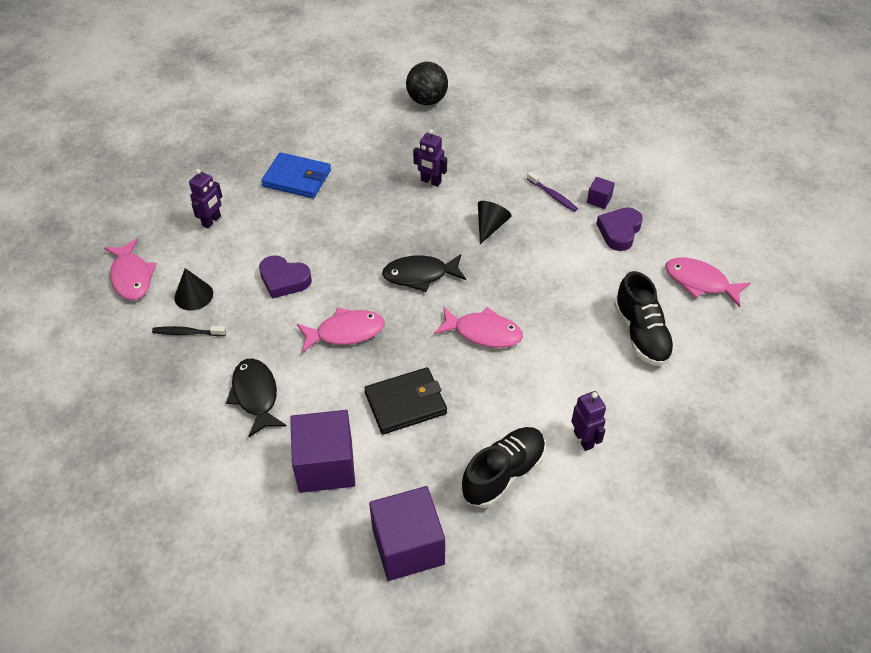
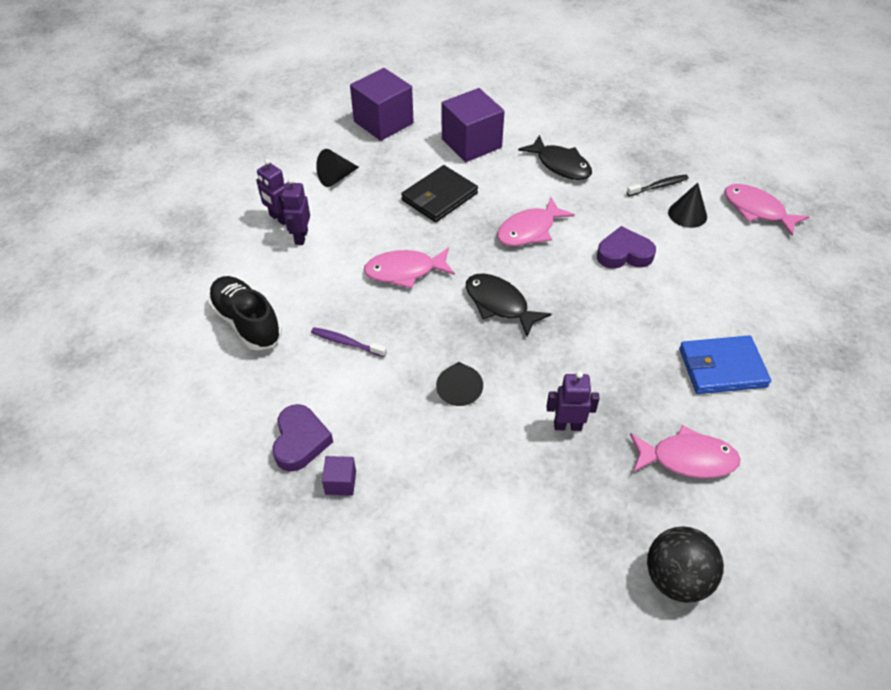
camera: 155 degrees right, 0 degrees up
(212, 221) = (752, 284): purple robot -> purple robot (301, 237)
(420, 275) = (499, 304): black fish -> black fish turned 105 degrees counterclockwise
(503, 474) = (336, 177): black shoe -> black cone
(553, 196) = (403, 465): purple toothbrush -> purple toothbrush (346, 342)
(700, 282) = (188, 406): pink fish -> pink fish (687, 459)

